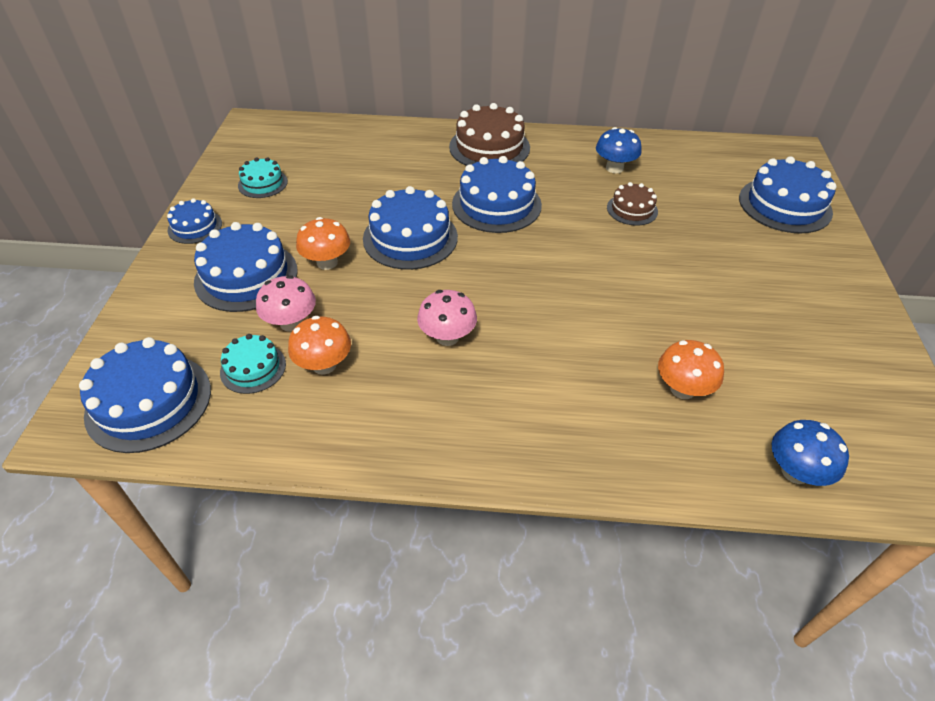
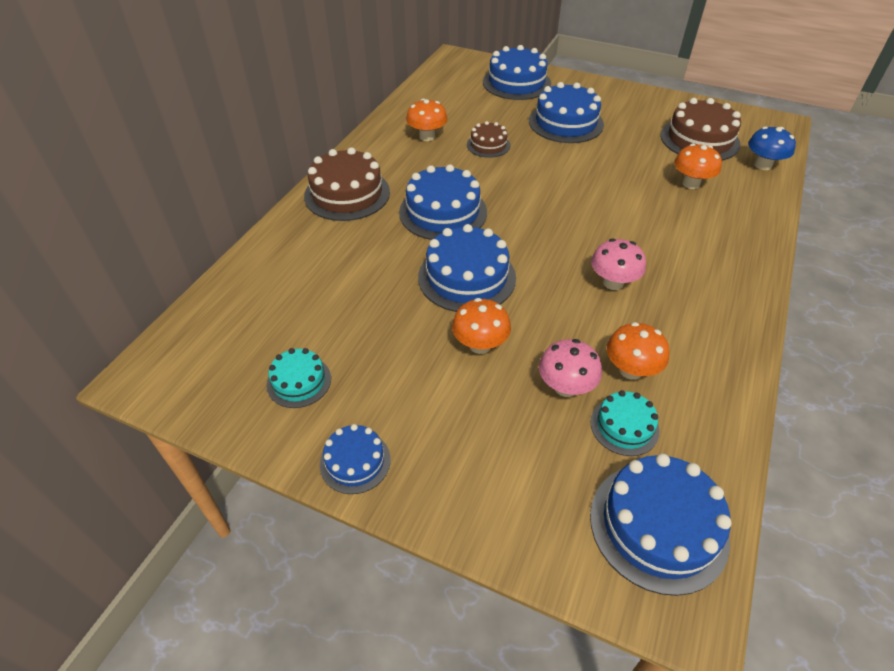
camera: 70 degrees left, 0 degrees up
(246, 276) = (476, 417): blue cake -> blue cake (566, 123)
(614, 168) = (427, 136): blue mushroom -> orange mushroom
(804, 391) = (699, 139): none -> brown cake

